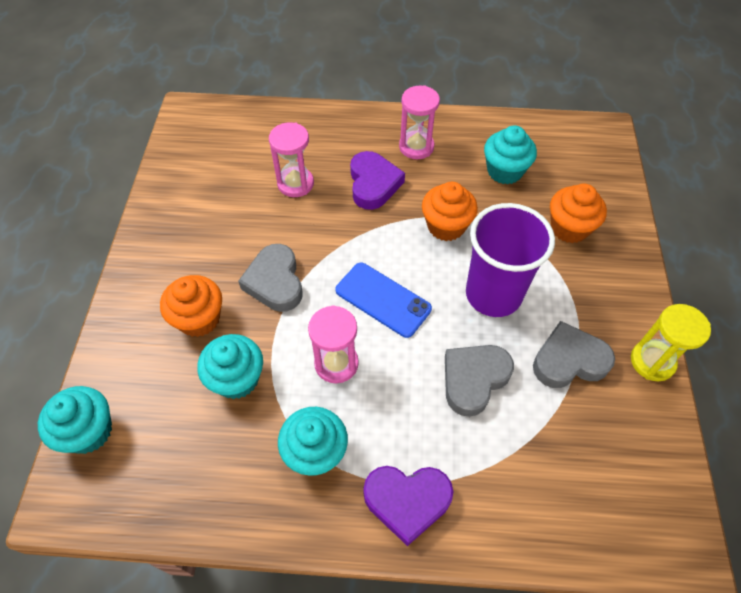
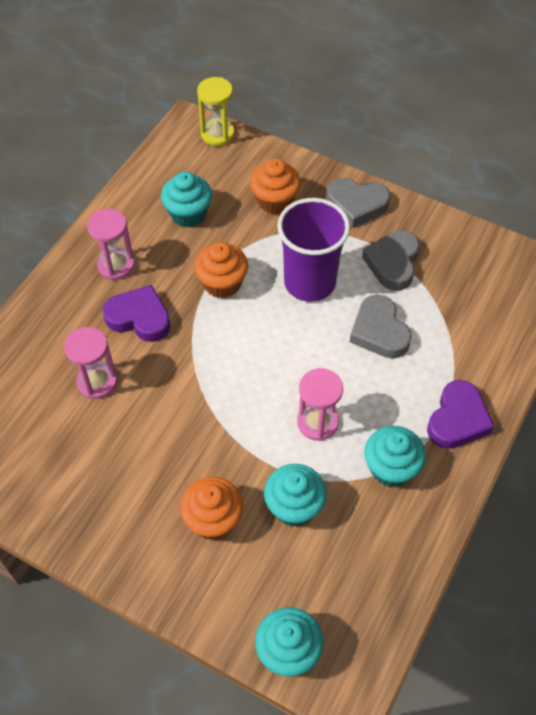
camera: 65 degrees left, 0 degrees up
(275, 282) = (206, 441): grey heart -> grey heart (356, 204)
(383, 299) = (272, 362): blue phone -> none
(652, 361) = (418, 214): yellow hourglass -> yellow hourglass (217, 134)

